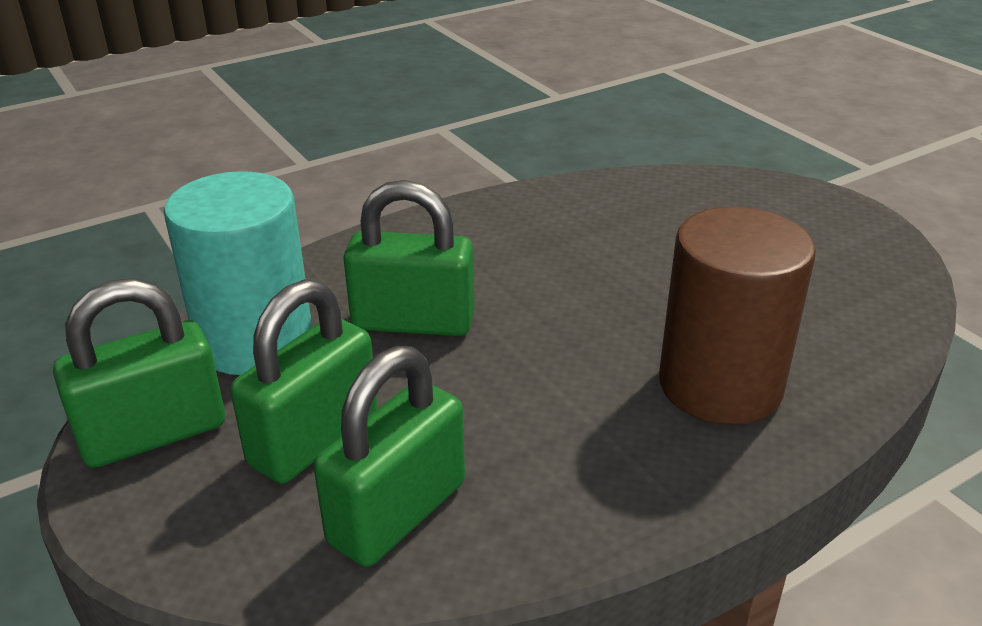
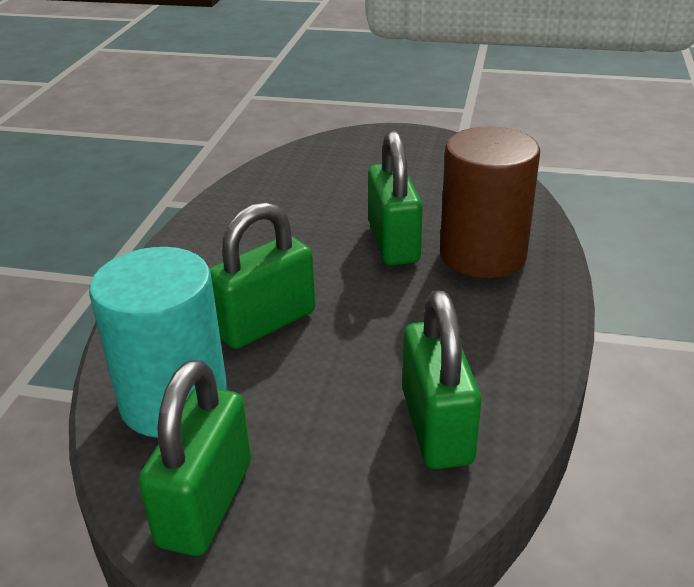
camera: 45 degrees left, 0 degrees up
(314, 438) = (321, 426): green padlock -> green padlock (393, 243)

